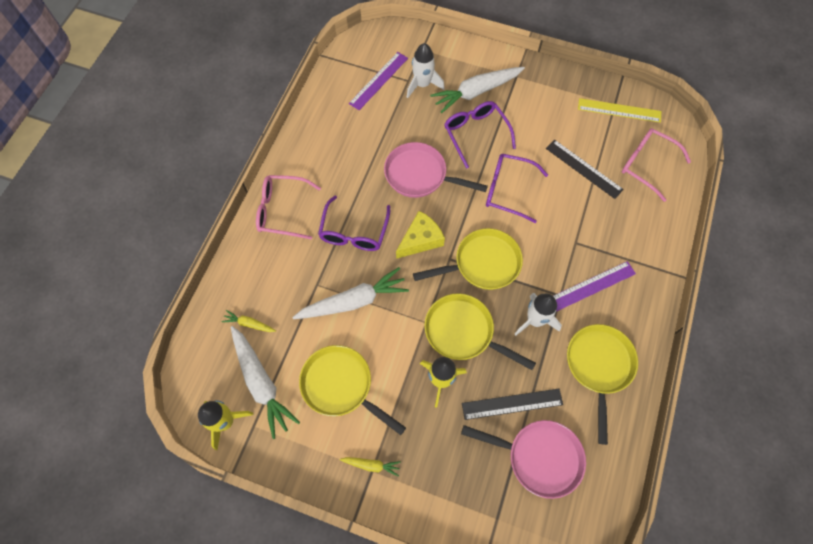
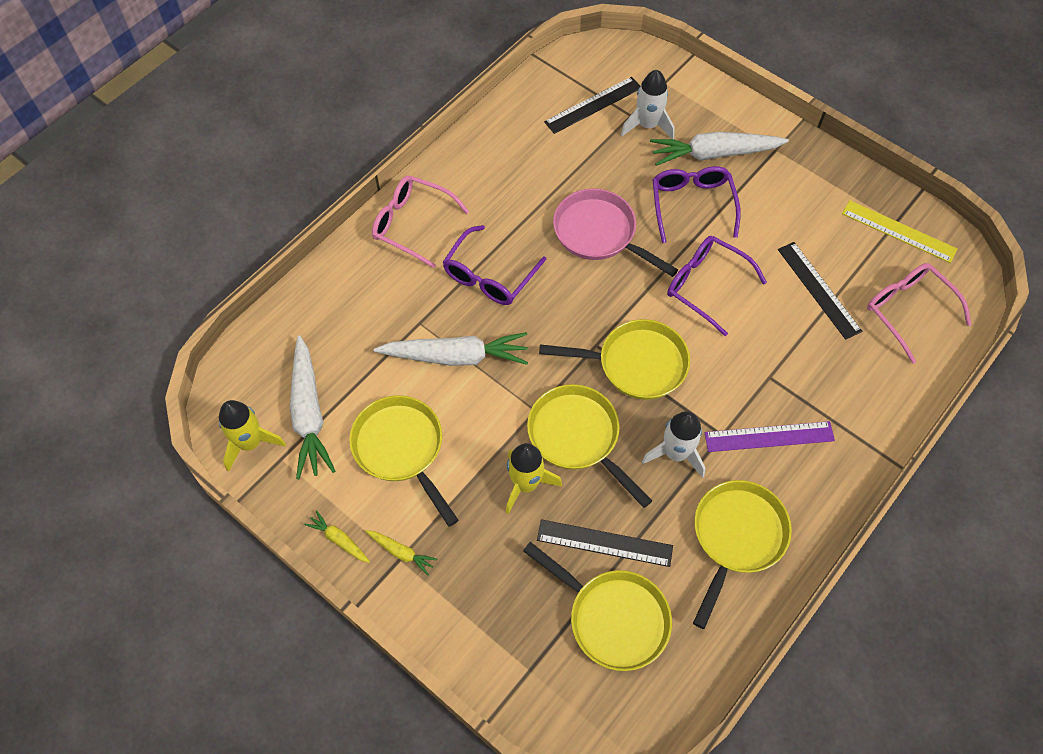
camera: 20 degrees right, 5 degrees down
(249, 324) = (321, 342): yellow carrot -> yellow carrot (339, 540)
(378, 80) = (593, 105): purple ruler -> black ruler
(420, 240) = (568, 310): yellow cheese -> none
(539, 457) = (613, 618): pink pan -> yellow pan

